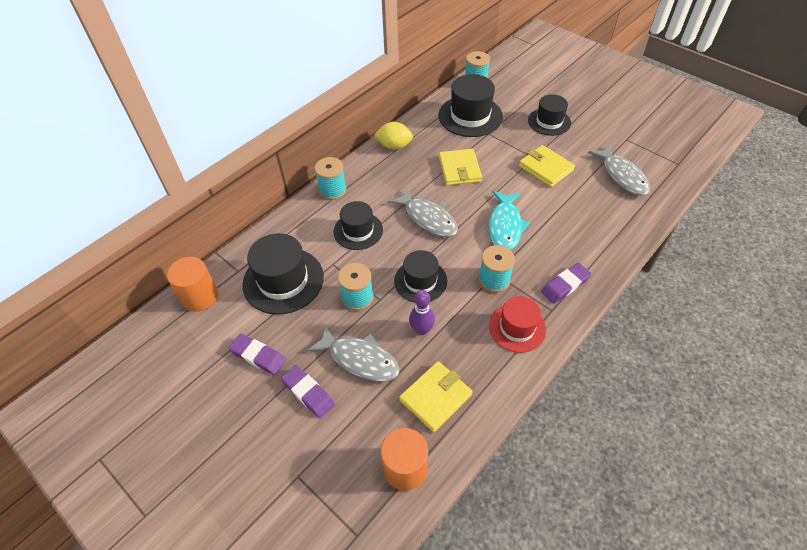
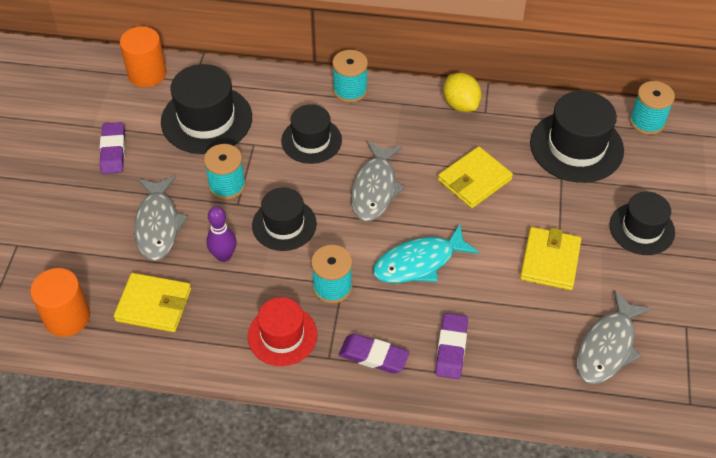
camera: 55 degrees right, 0 degrees up
(308, 393) = (98, 207): purple eraser -> purple eraser (451, 348)

